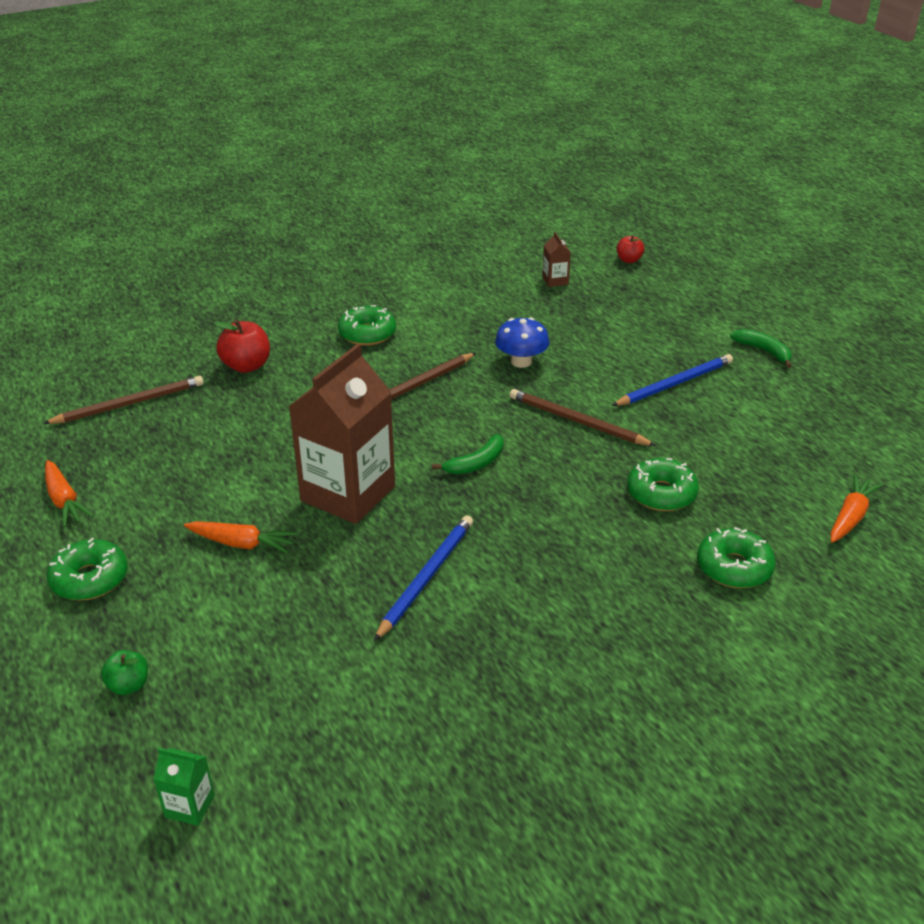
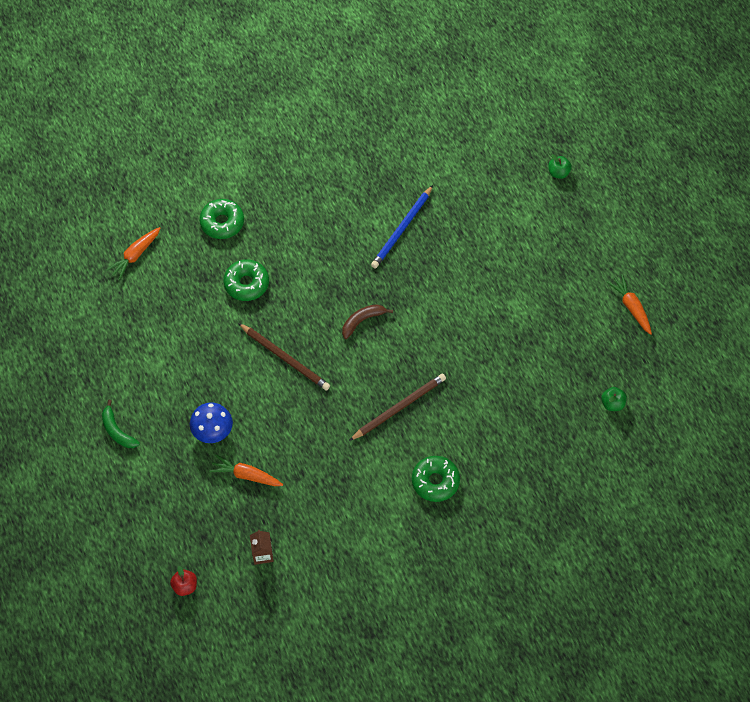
camera: 175 degrees left, 25 degrees up
(90, 579) = (597, 242): green donut -> none
(129, 404) = (612, 404): brown pencil -> green apple
(189, 806) = (516, 111): green carton -> none
(242, 544) = (512, 262): orange carrot -> orange carrot (246, 475)
(246, 366) = (531, 444): red apple -> none
(348, 494) = (448, 299): brown carton -> none
(476, 463) = (362, 321): green banana -> brown banana
(521, 361) = (313, 433): blue mushroom -> blue mushroom (212, 431)
(675, 384) = (201, 395): blue pencil -> none

